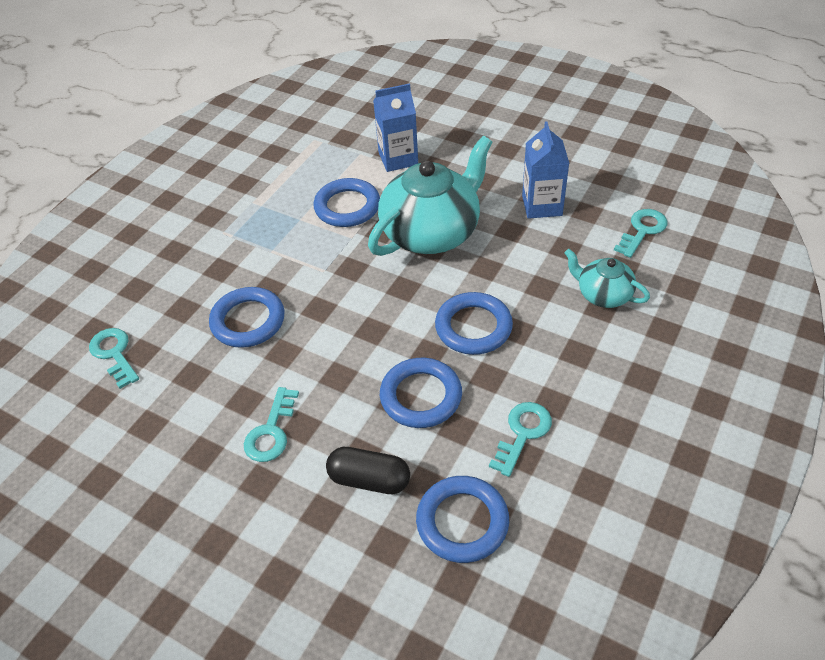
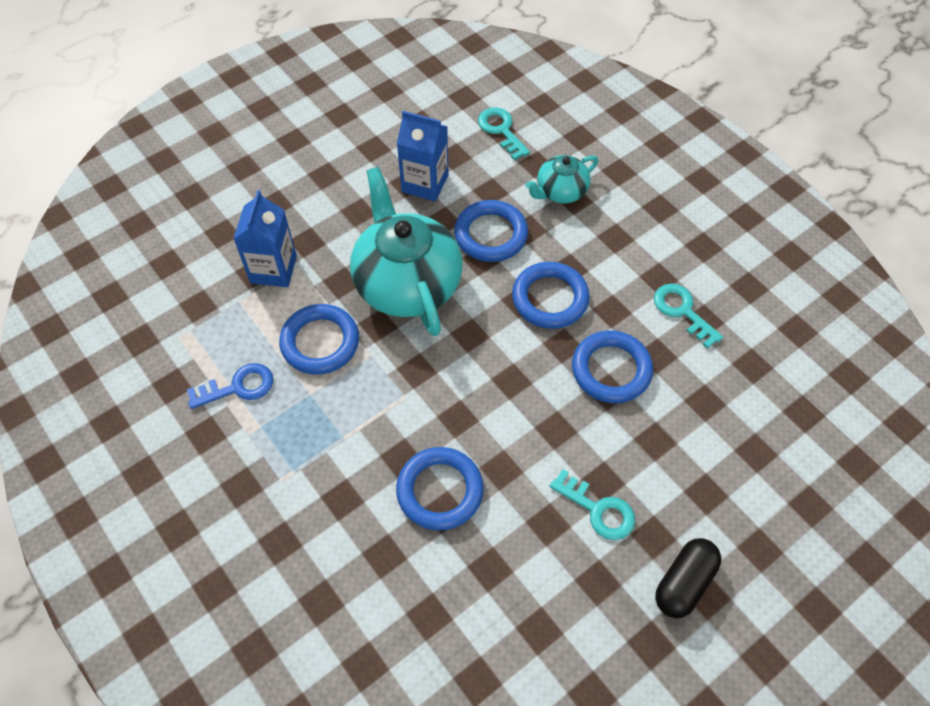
camera: 70 degrees left, 10 degrees up
(114, 354) = (417, 647): turquoise key -> none
(287, 182) = (238, 387): none -> blue key
(369, 480) = (685, 443): black capsule -> black capsule (684, 583)
(462, 522) = (752, 388): blue ring -> blue ring (491, 234)

